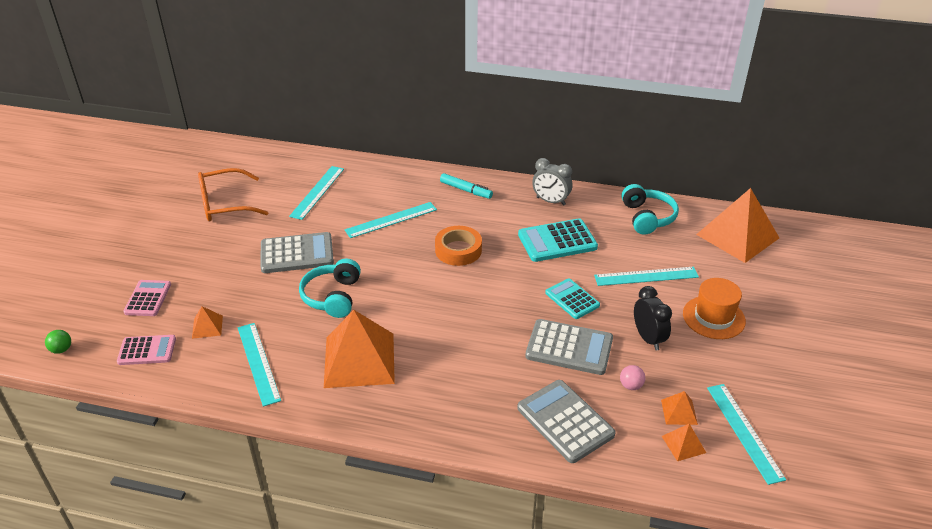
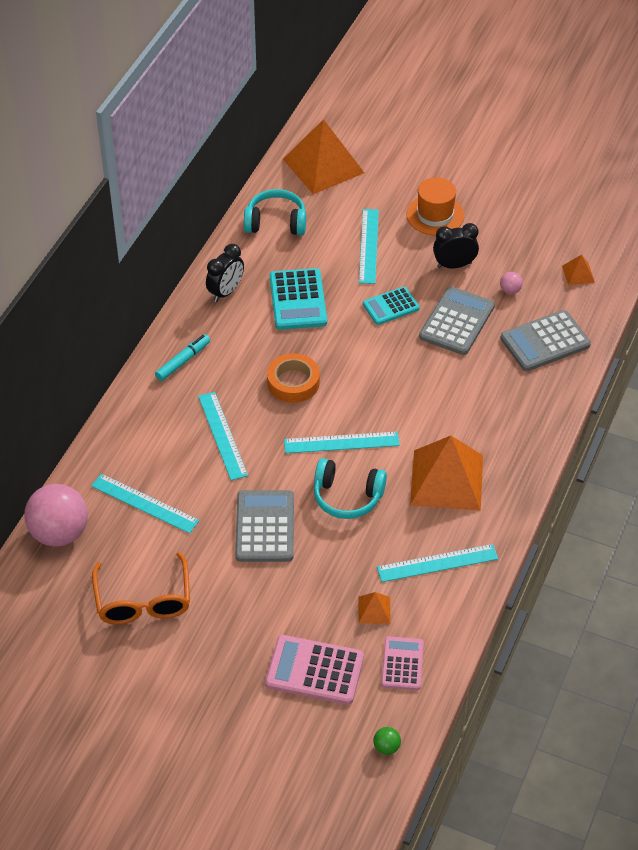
camera: 80 degrees left, 10 degrees up
(148, 298) = (314, 670): pink calculator -> pink calculator, size x1.55
(287, 160) = (59, 533): none -> pink ball
(550, 201) = (226, 292): grey clock -> black clock
(679, 412) = (544, 267): orange pyramid -> none
(744, 432) = (569, 234): turquoise ruler -> turquoise ruler (341, 442)

